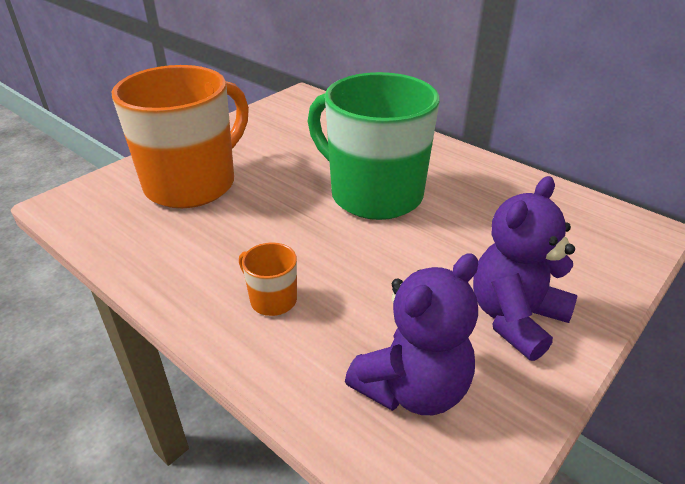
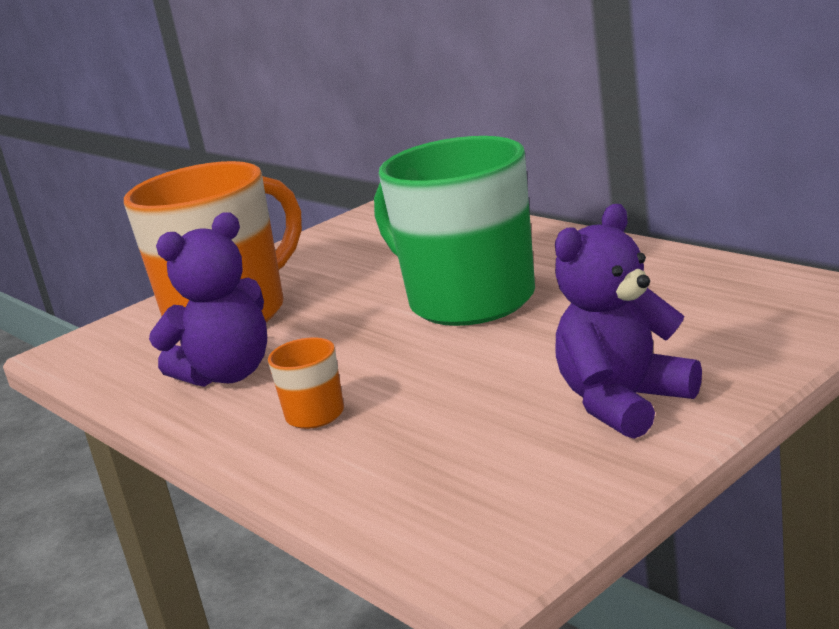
camera: 10 degrees right, 15 degrees down
(412, 388) = (470, 476): purple teddy bear -> purple teddy bear (228, 374)

